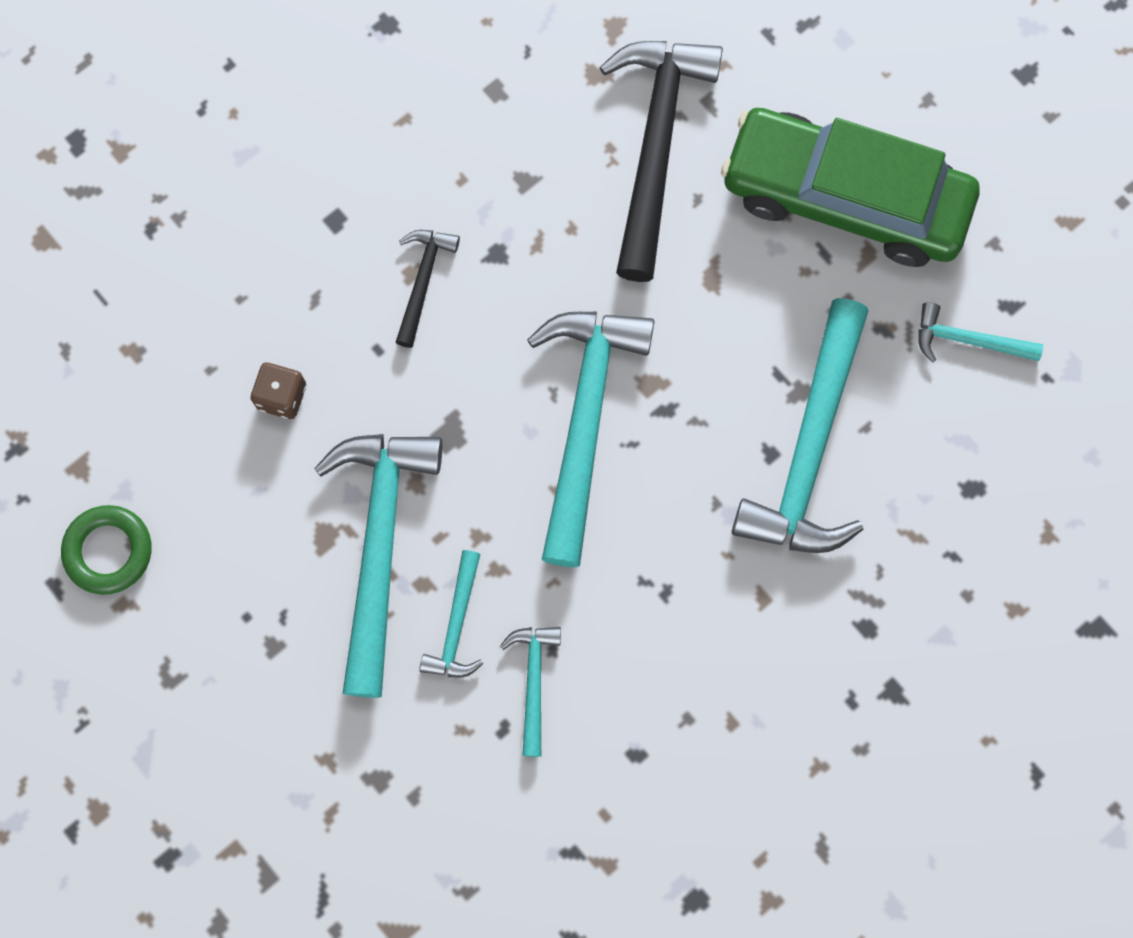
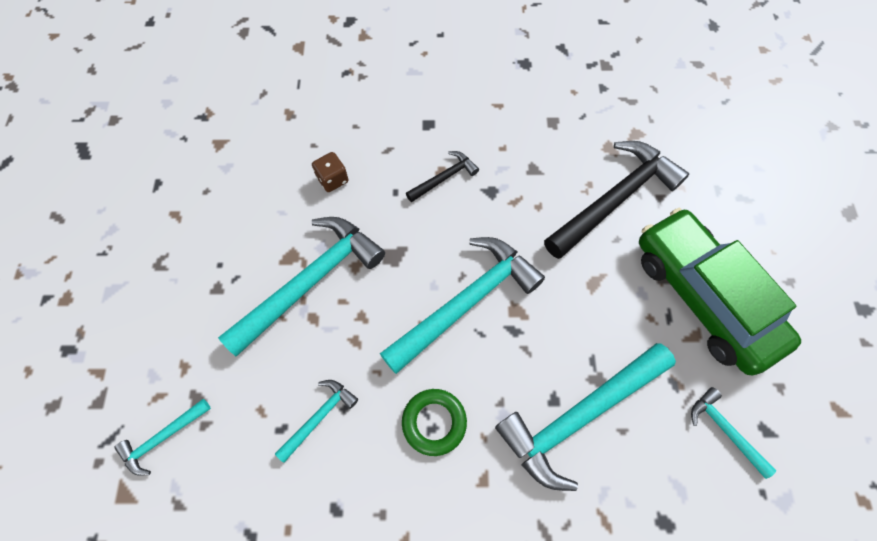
camera: 40 degrees right, 10 degrees down
(108, 551) = (193, 187): green ring -> green ring (434, 422)
(456, 625) = (309, 352): turquoise hammer -> turquoise hammer (162, 438)

